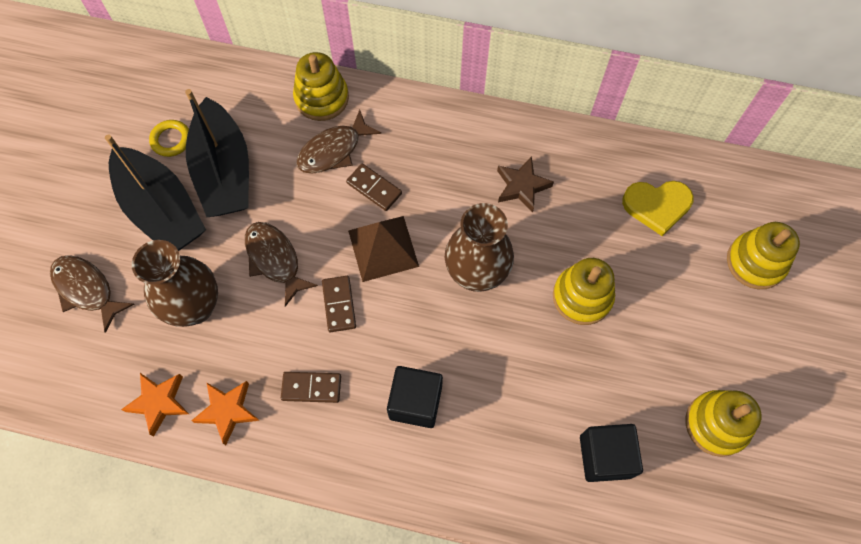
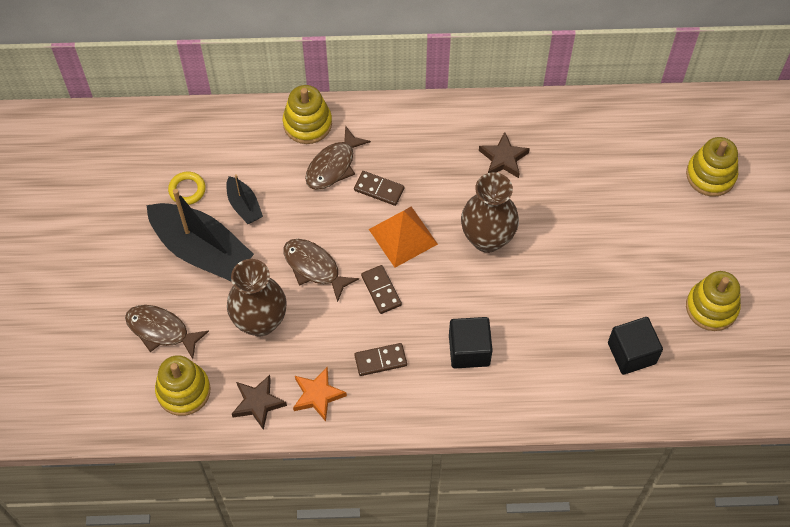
camera: 15 degrees left, 5 degrees down
(159, 402) = (258, 403): orange star -> brown star
(224, 171) = (244, 205): black boat -> black boat, size x0.48
(383, 248) = (403, 236): brown pyramid -> orange pyramid
(582, 297) = (579, 236): yellow stacking toy -> yellow stacking toy (183, 391)
(657, 206) = (619, 148): yellow heart -> none

